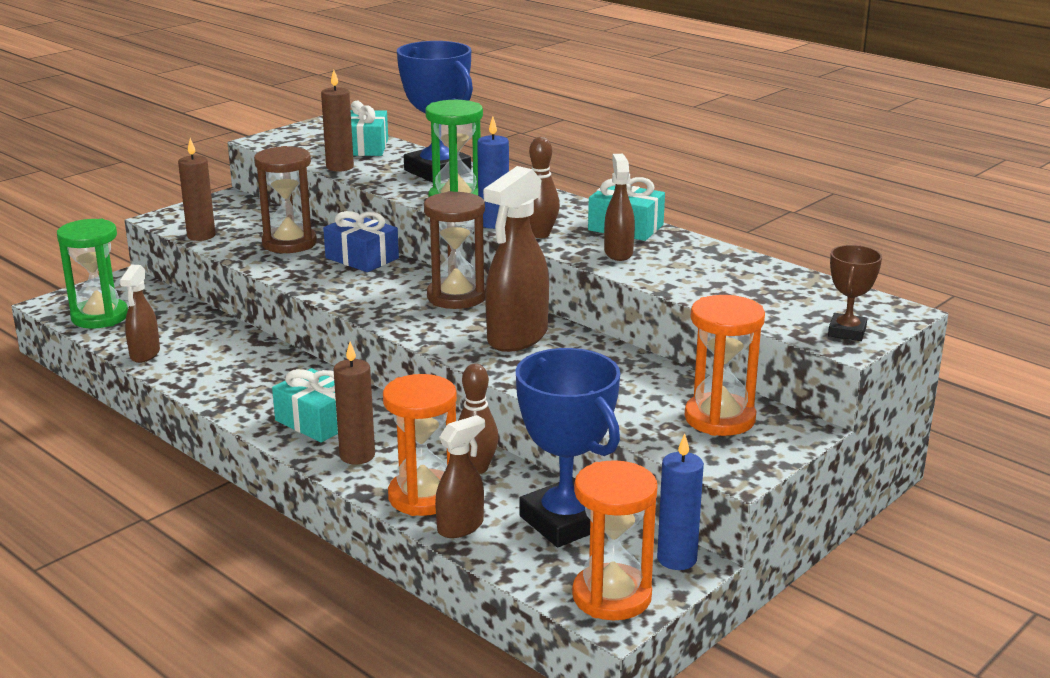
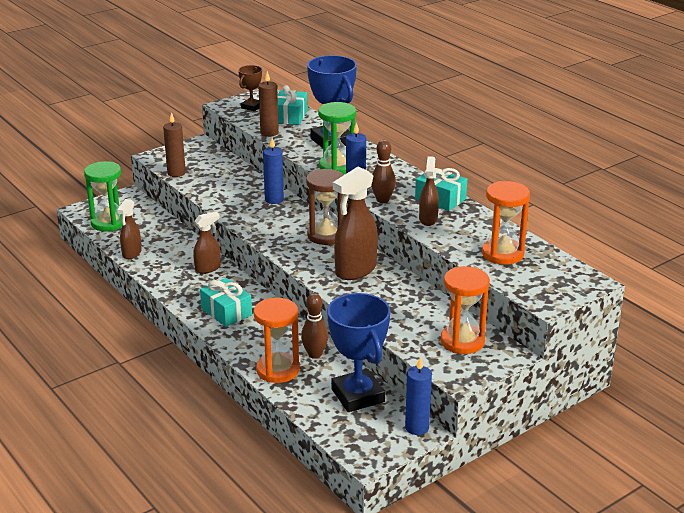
camera: 10 degrees right, 5 degrees up
(289, 243) = (231, 184): brown hourglass -> none
(357, 456) = (245, 338): brown candle -> none
(362, 258) = (274, 199): blue gift -> blue candle
(461, 527) = (295, 392): brown spray bottle -> brown spray bottle (208, 268)
(611, 596) = (370, 447): orange hourglass -> orange hourglass (502, 254)
(847, 332) = (550, 294): brown trophy -> brown trophy (251, 107)

